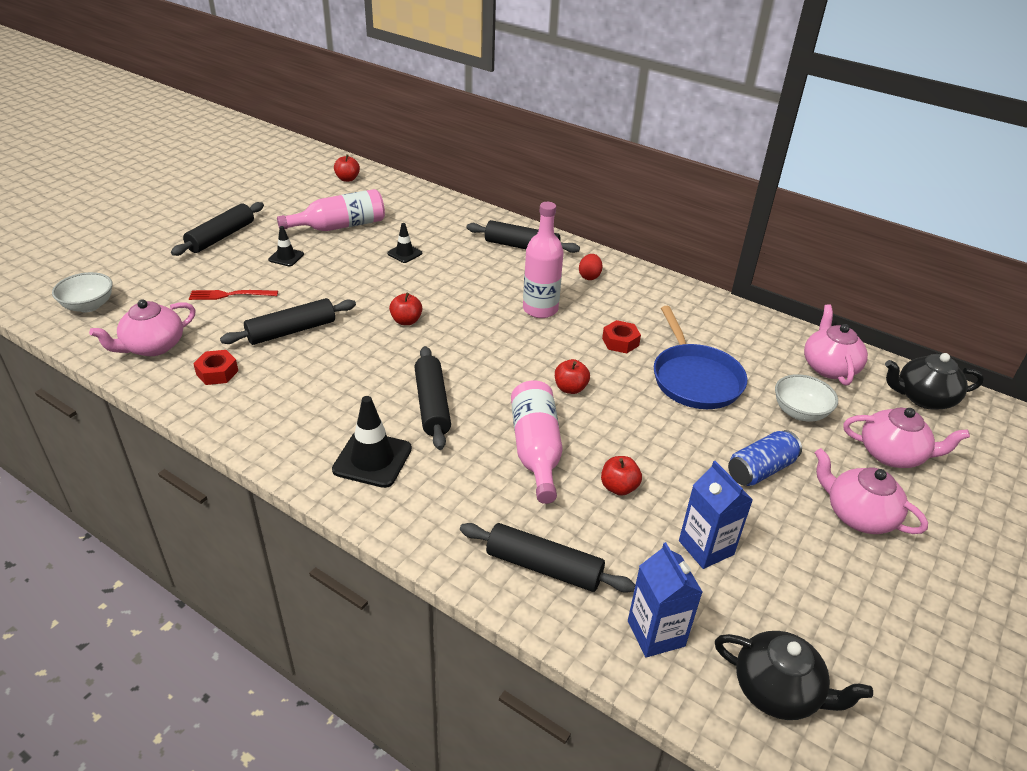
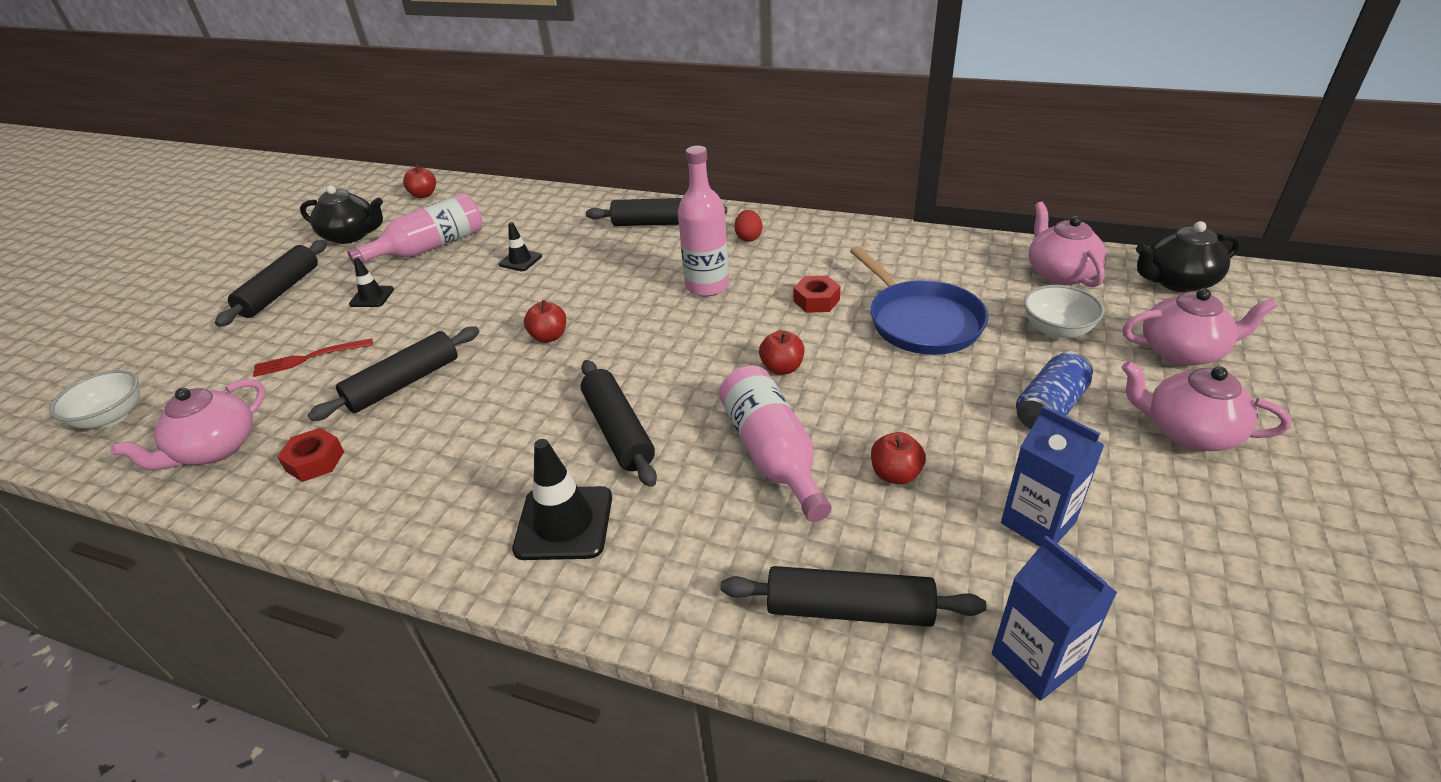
camera: 10 degrees left, 0 degrees up
(778, 691) = (1230, 695): black teapot -> black teapot (351, 235)

